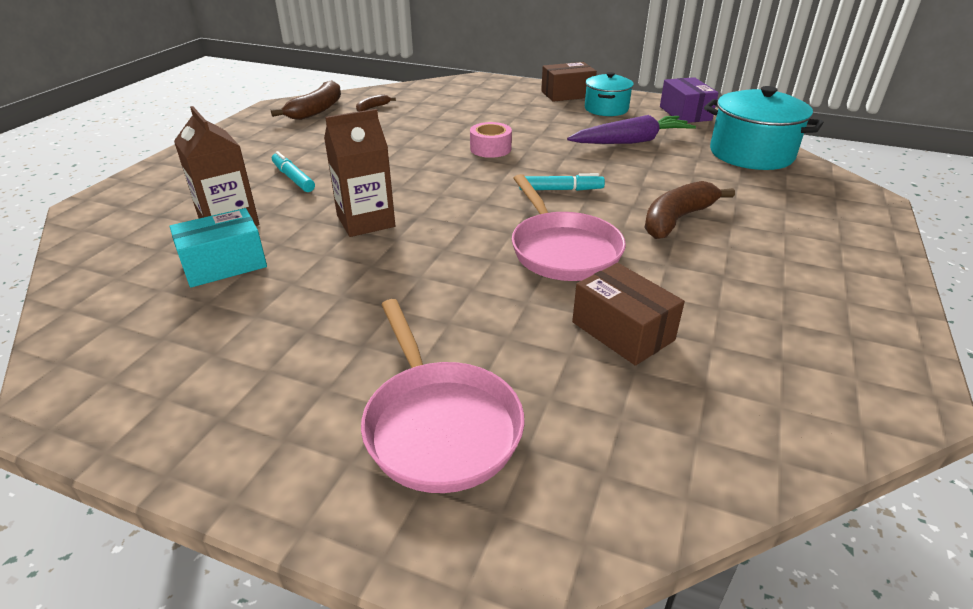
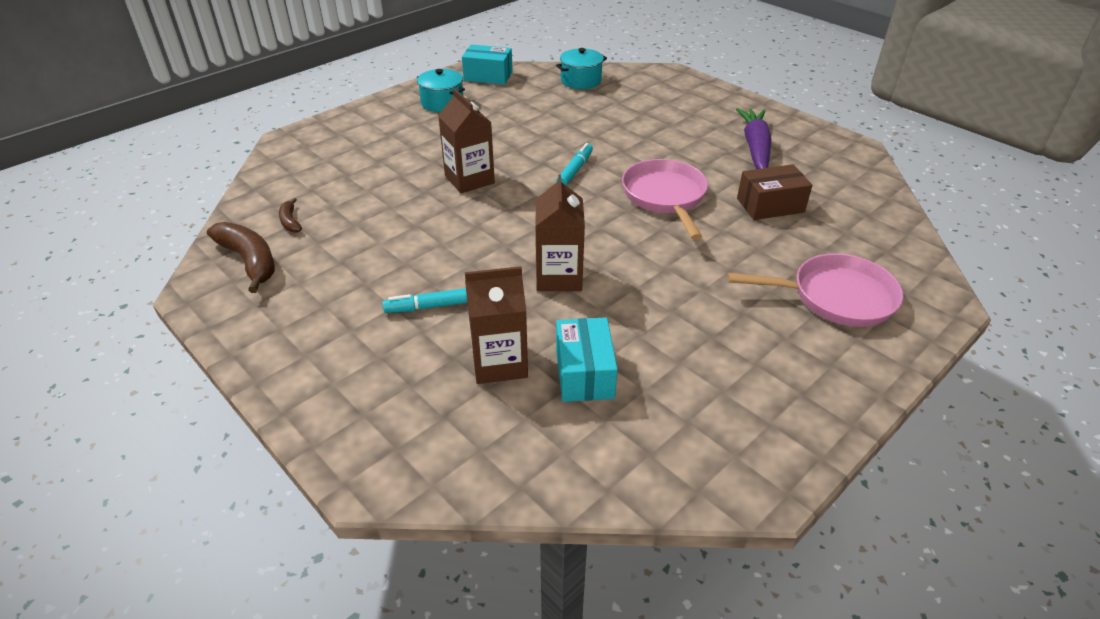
camera: 65 degrees left, 5 degrees up
(490, 149) = (469, 179): pink tape -> brown carton
(562, 250) = (665, 197): pink pan -> pink pan turned 105 degrees counterclockwise
(567, 94) = (388, 108): brown box -> none
(631, 141) = (518, 115): purple carrot -> purple carrot (755, 148)
(677, 219) = (652, 141): brown banana -> none
(685, 113) = (488, 76): purple box -> turquoise box
(751, 154) = (581, 81): turquoise pot -> turquoise pot, size x0.63

